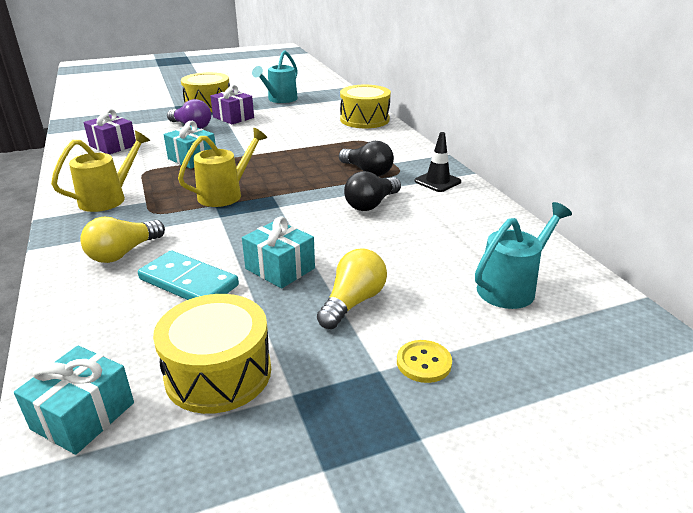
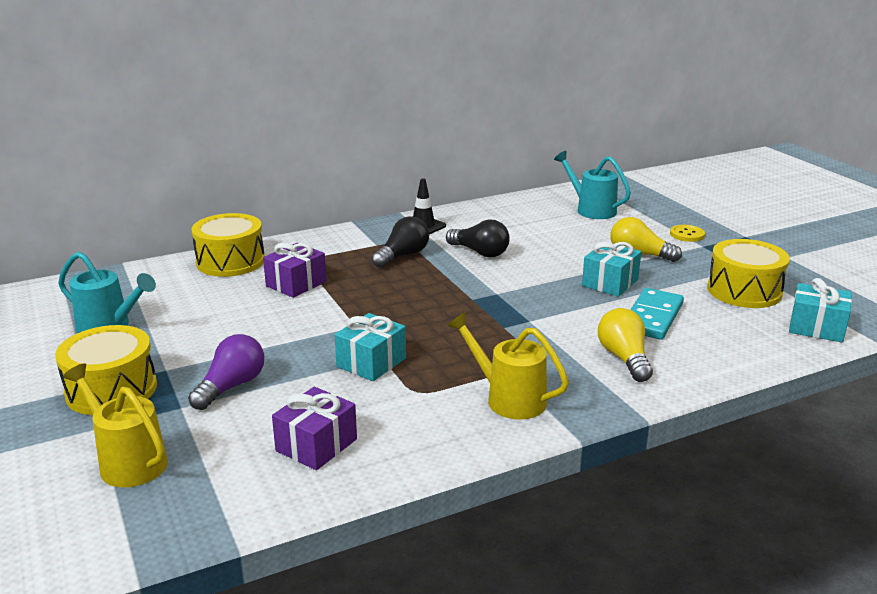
camera: 95 degrees left, 5 degrees down
(123, 253) = (624, 358): yellow light bulb -> yellow light bulb turned 135 degrees counterclockwise
(226, 194) = (476, 324): yellow watering can -> yellow watering can (127, 461)
(233, 117) = (193, 356): purple gift -> purple gift (296, 284)

